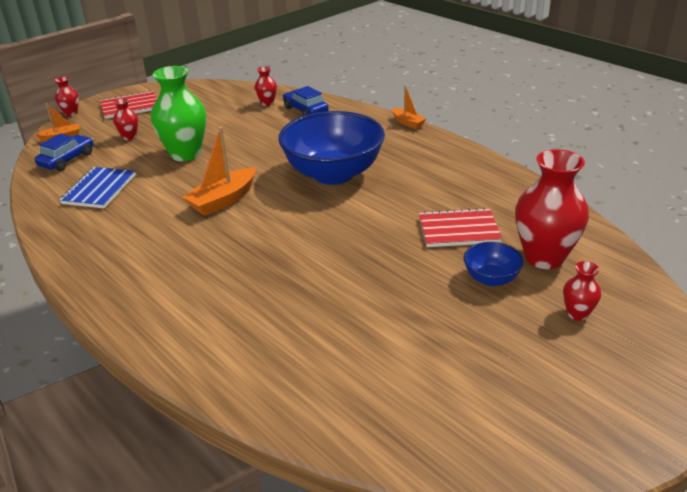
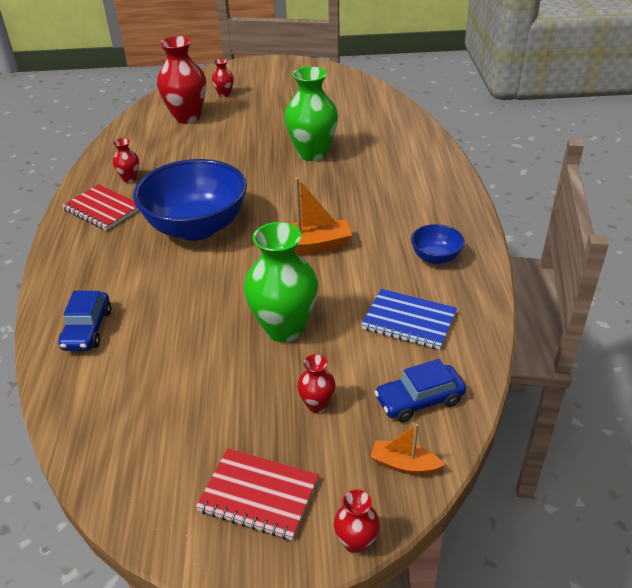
camera: 140 degrees left, 5 degrees up
(99, 189) = (409, 321): blue notebook -> blue notebook turned 60 degrees clockwise
(267, 103) = (100, 373): red vase -> red vase (129, 179)
(333, 282) = (312, 153): none -> green vase
(407, 122) = (47, 251): orange boat -> none
(458, 230) = (198, 148): red notebook -> red notebook (103, 209)
(491, 279) = (231, 120): blue bowl -> blue bowl (435, 257)

